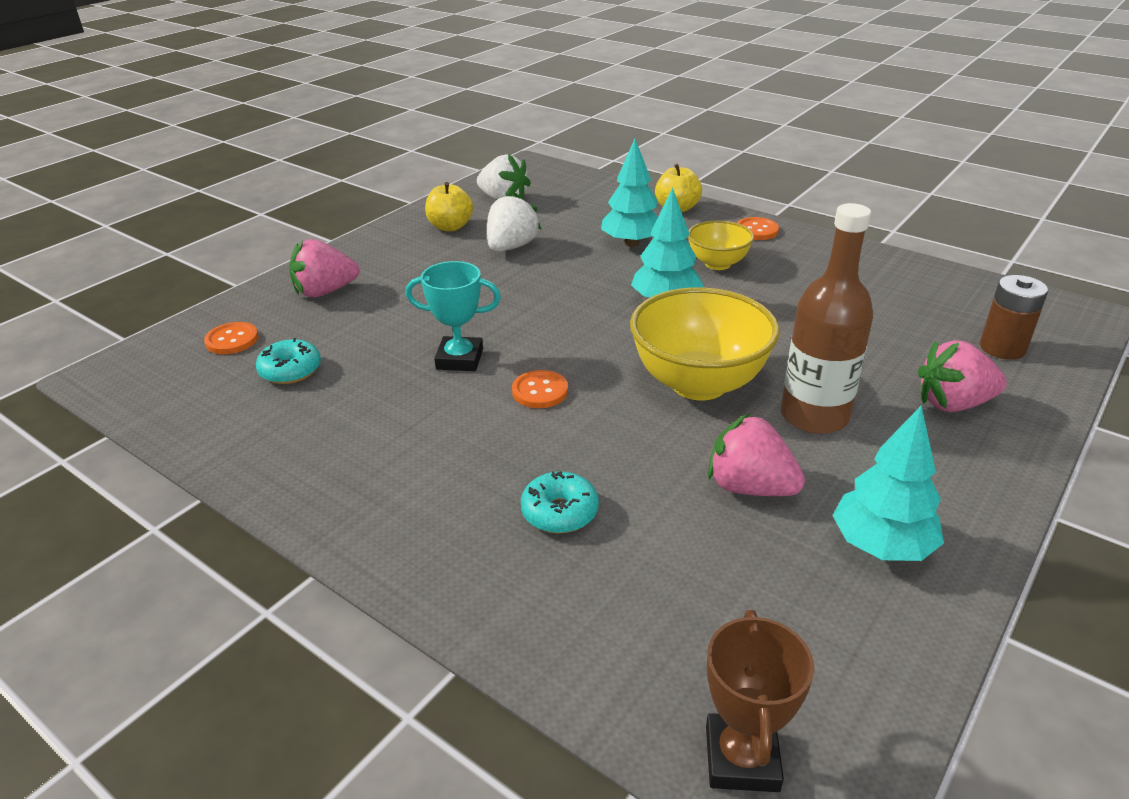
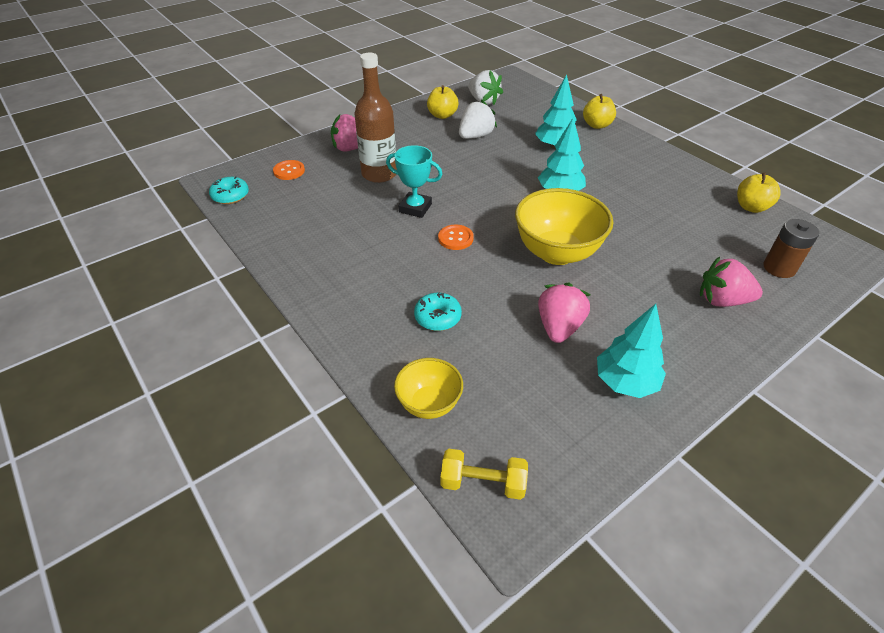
camera: 15 degrees right, 10 degrees up
(290, 371) = (315, 197): turquoise donut -> turquoise donut (230, 196)
(717, 264) = (606, 171): yellow bowl -> yellow bowl (429, 404)
(742, 758) = (483, 482): brown trophy -> yellow dumbbell
(749, 487) = (559, 327): pink strawberry -> pink strawberry turned 60 degrees clockwise
(756, 230) = (645, 150): orange button -> none
(814, 416) = (622, 289): brown bottle -> brown bottle (379, 174)
(927, 278) = (751, 207): none -> yellow apple

